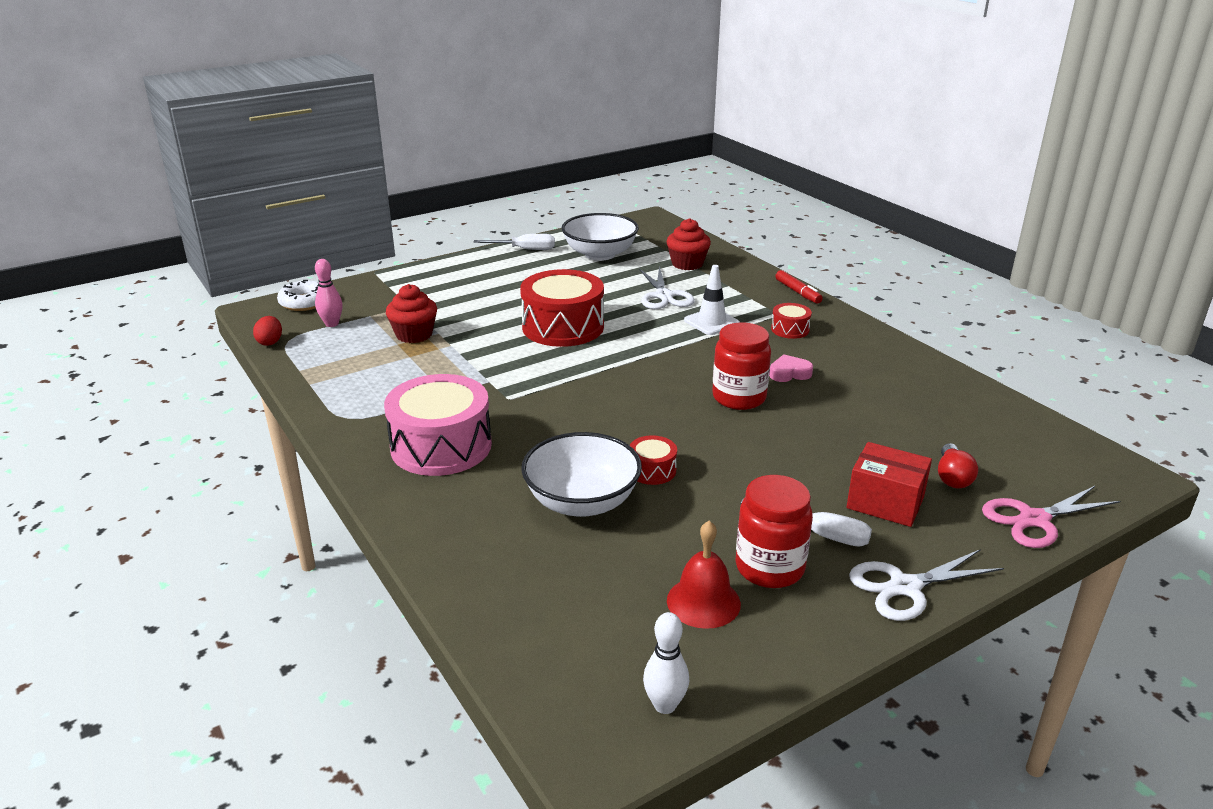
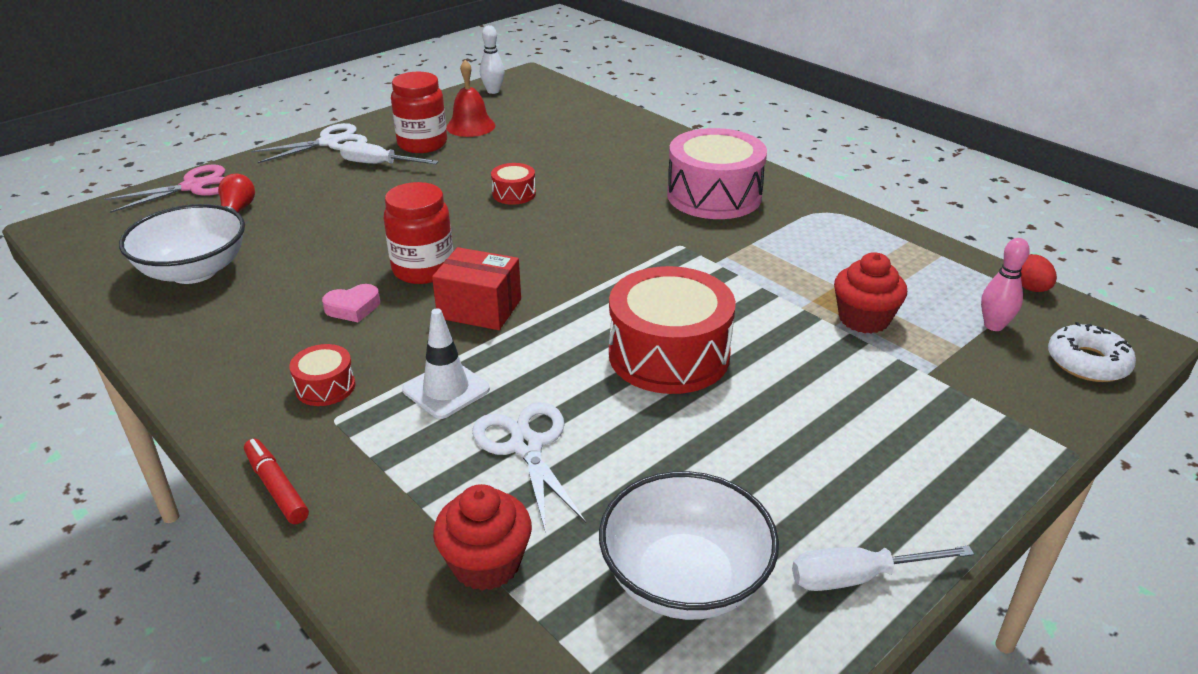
camera: 170 degrees right, 5 degrees up
(582, 502) = (568, 168): white bowl -> white bowl (194, 271)
(885, 502) = (313, 188): red box -> red box (479, 308)

